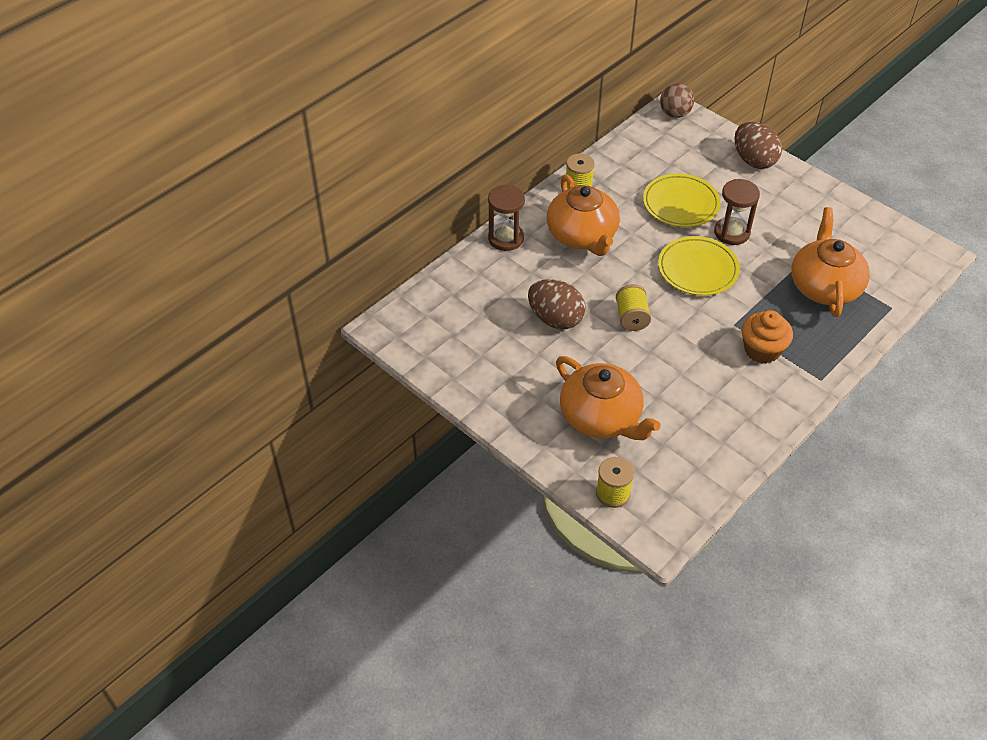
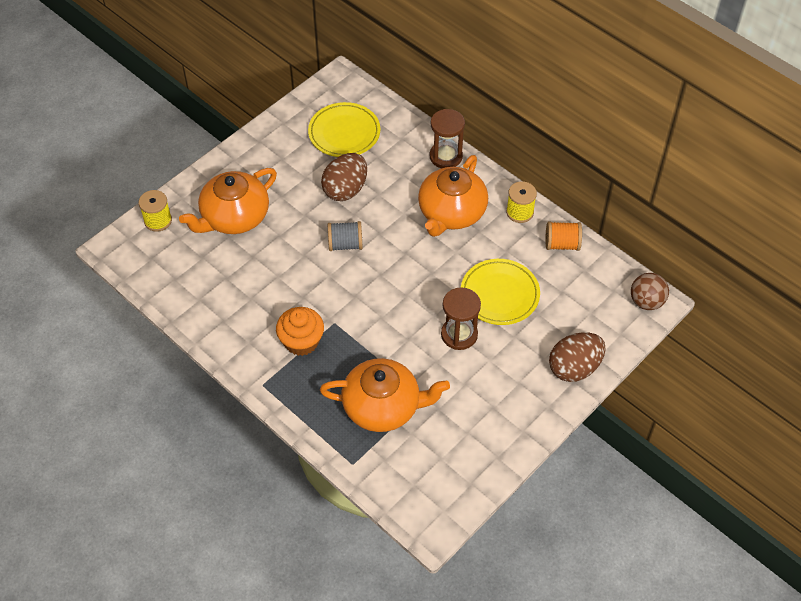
camera: 90 degrees right, 5 degrees up
(582, 235) = (451, 213): orange teapot -> orange teapot turned 45 degrees counterclockwise
(615, 161) = (562, 244): none -> orange spool
(631, 317) = (345, 244): yellow spool -> grey spool
(697, 269) = (406, 300): yellow plate -> yellow plate (344, 133)

